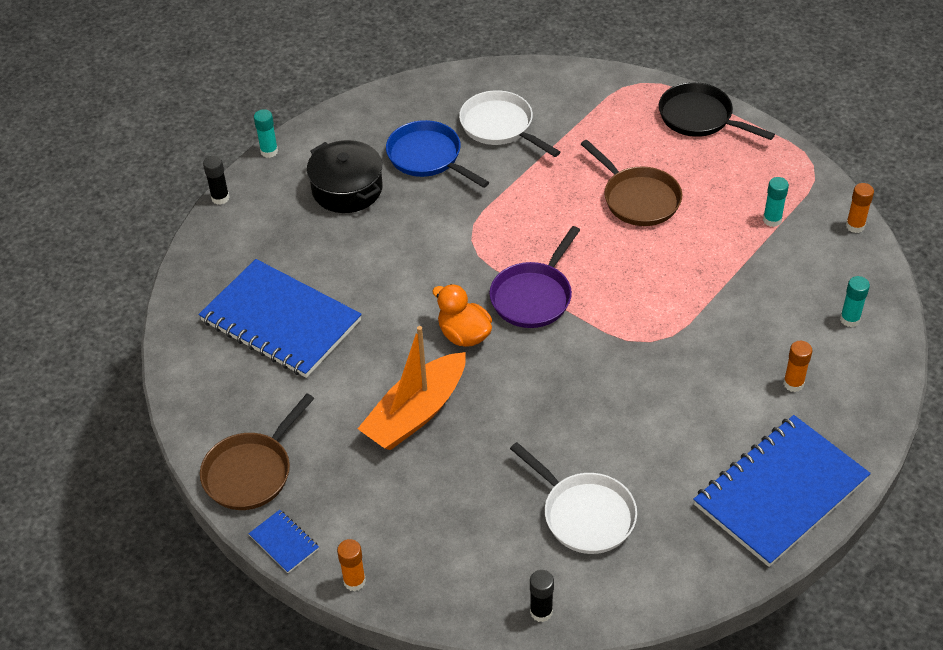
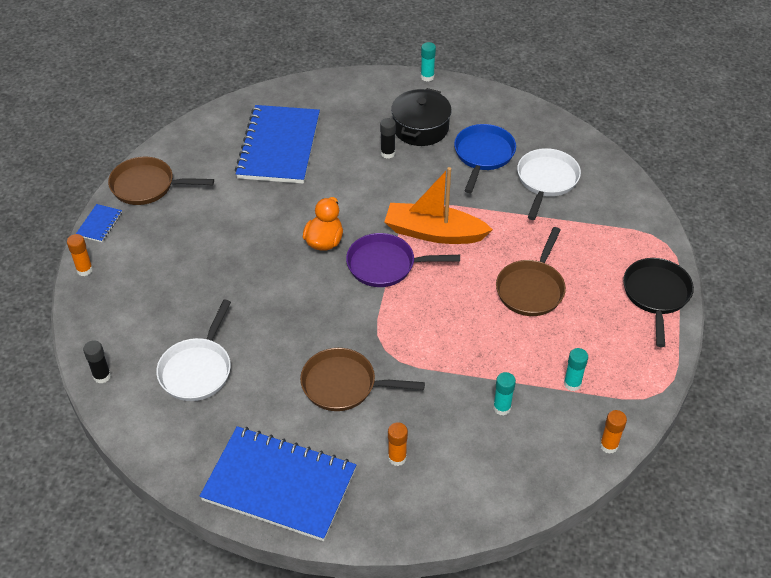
camera: 60 degrees right, 0 degrees up
(220, 198) = (368, 73): black glue stick -> black glue stick (387, 153)
(416, 413) = (239, 244): orange boat -> orange boat (434, 233)
(678, 392) = (343, 385): none -> brown pan
(849, 319) = (494, 475): turquoise glue stick -> turquoise glue stick (502, 408)

